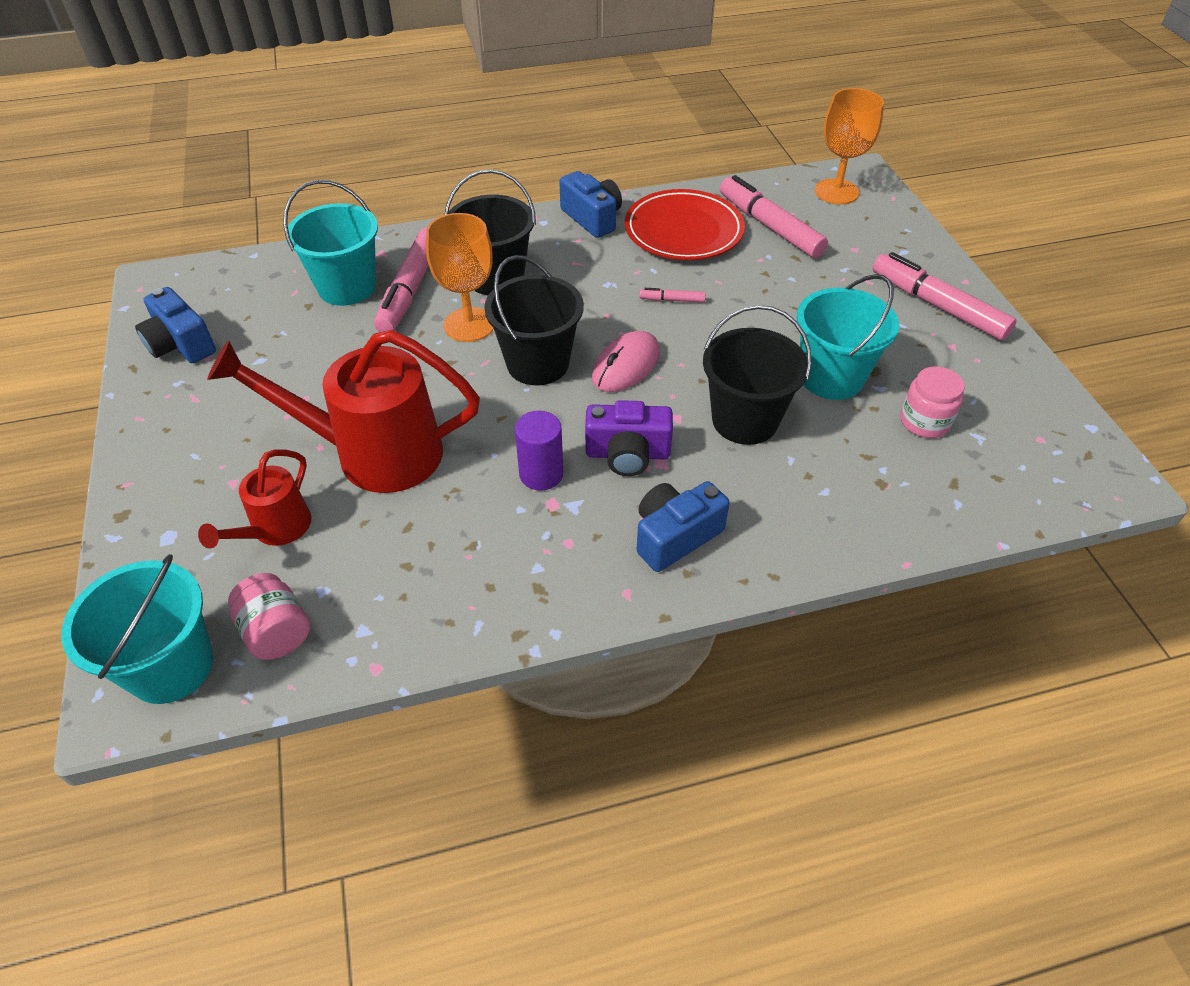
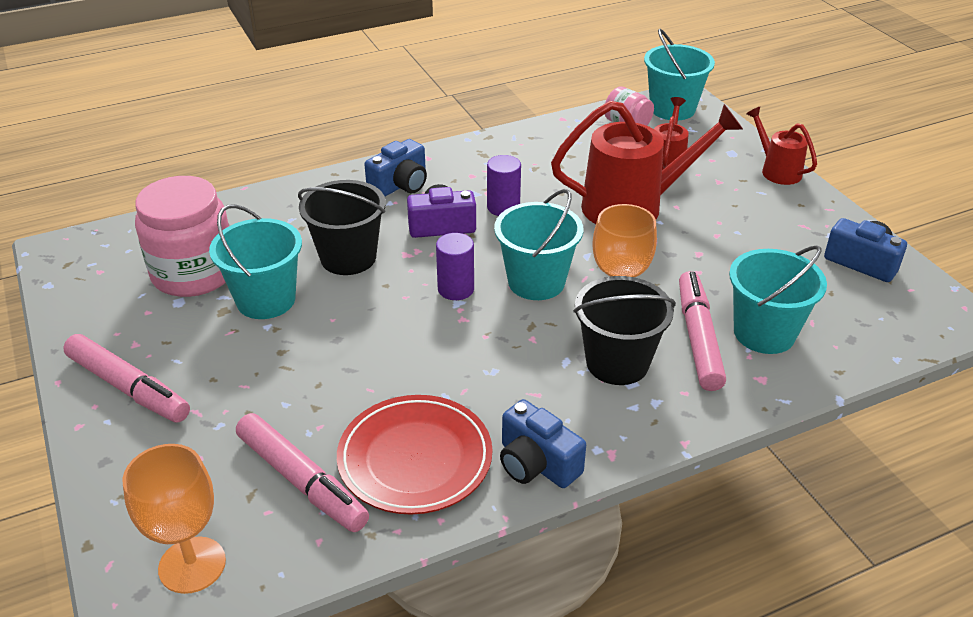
camera: 170 degrees right, 10 degrees down
(138, 492) = (776, 170): none -> red watering can
(537, 364) = (536, 282): black bucket -> turquoise bucket
(626, 366) = (456, 289): pink mouse -> purple cylinder
(672, 300) = (420, 360): pink marker -> none
(924, 422) = (194, 273): pink jar -> pink jar, size x1.96

